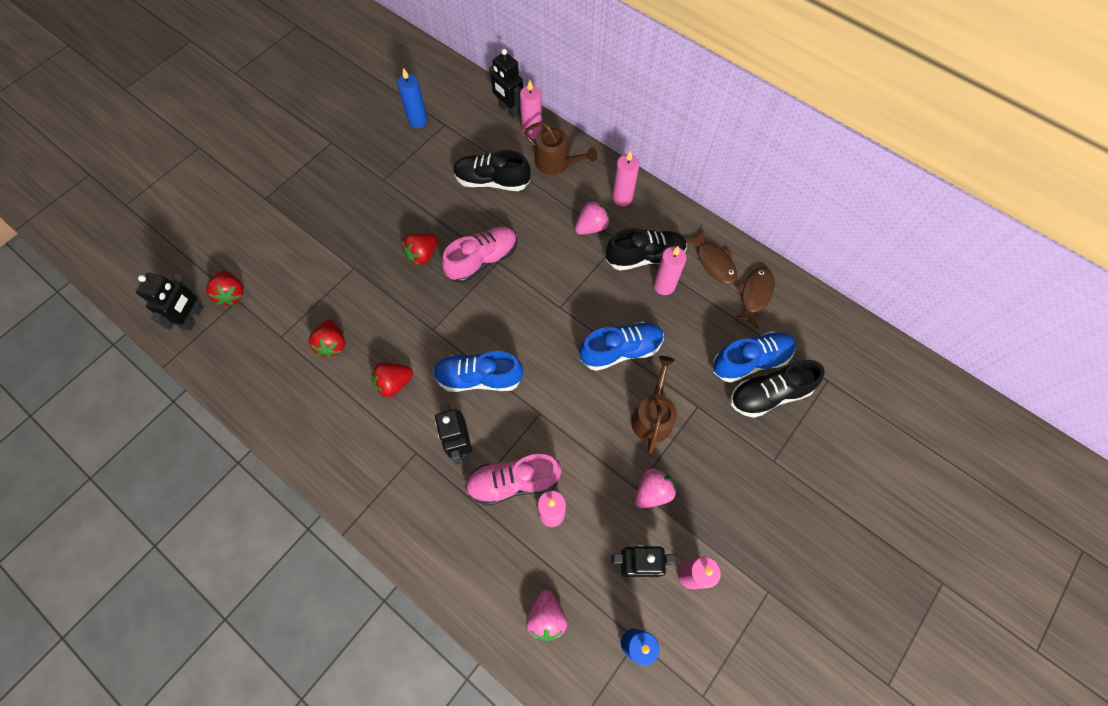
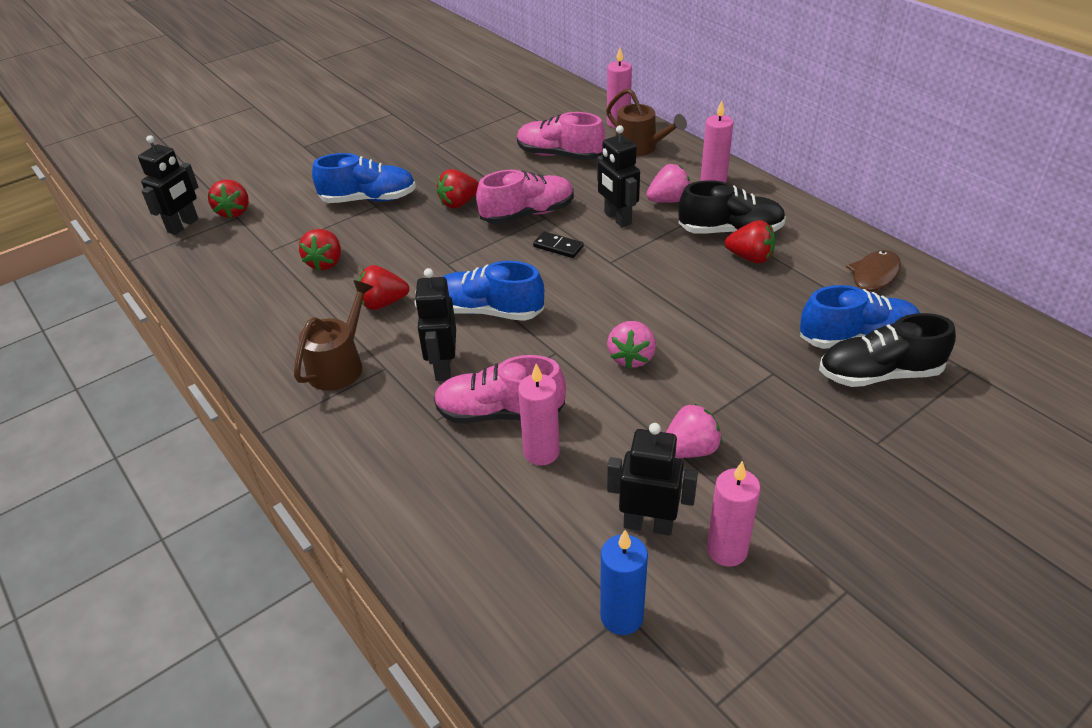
camera: 15 degrees right, 25 degrees down
(418, 120) = (492, 105): blue candle -> none
(492, 181) = (560, 155): black shoe -> pink shoe
(509, 110) = (596, 105): black robot -> black robot (617, 218)
(516, 296) = (558, 247): none -> black domino
(546, 617) = (500, 562): pink strawberry -> pink strawberry (631, 357)
(620, 350) = (679, 308): blue shoe -> blue shoe (368, 199)
(652, 416) = (707, 375): brown watering can -> brown watering can (339, 365)
(664, 285) = (750, 257): pink candle -> red strawberry
(714, 262) = (821, 244): brown fish -> none

